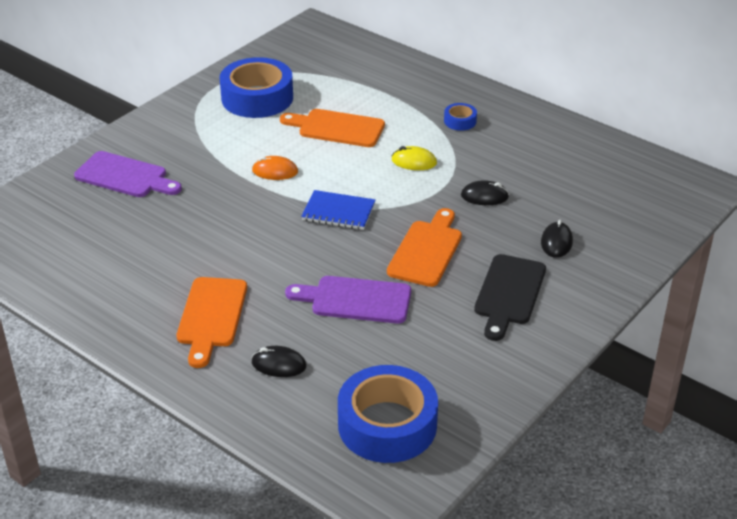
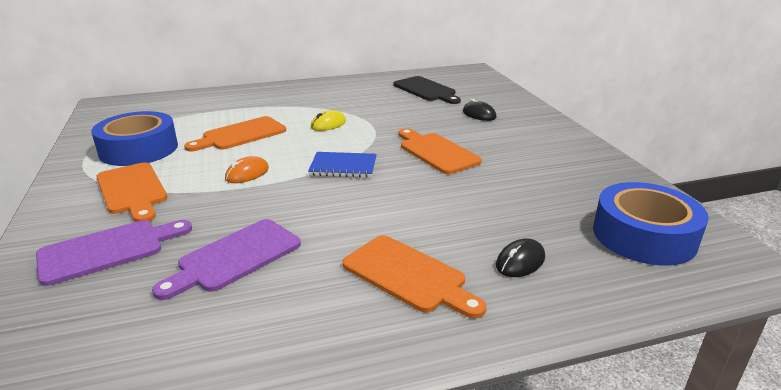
camera: 55 degrees left, 10 degrees down
(198, 137) = (132, 190): none -> orange cutting board
(338, 212) = (343, 167): blue notebook -> blue notebook turned 45 degrees clockwise
(356, 300) = (464, 196): purple cutting board -> purple cutting board (235, 257)
(460, 121) = (310, 99): blue tape -> none
(484, 196) = (402, 117): black mouse -> none
(509, 293) = (517, 143): black cutting board -> black cutting board (426, 90)

